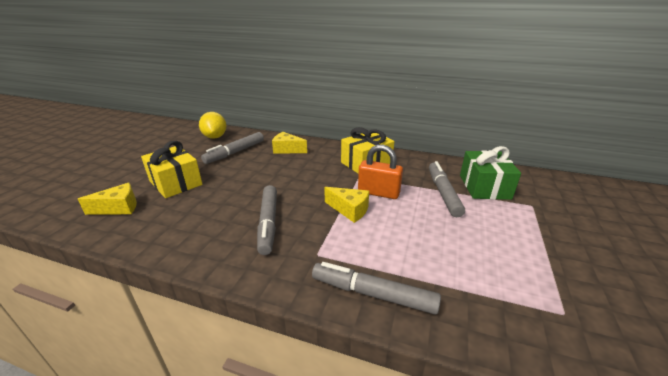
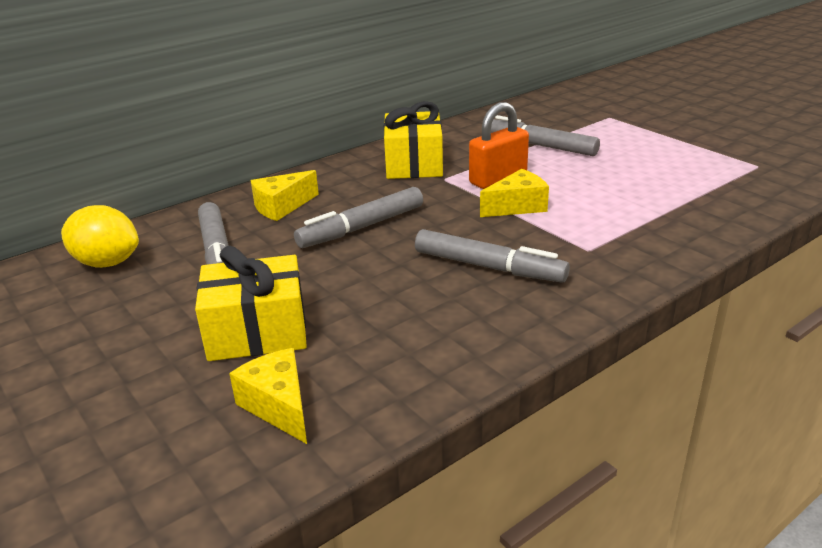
camera: 55 degrees left, 0 degrees up
(118, 208) = (278, 406): yellow cheese -> yellow cheese turned 45 degrees counterclockwise
(373, 294) = (680, 236): grey marker -> grey marker (362, 227)
(484, 187) = (552, 123): green gift -> none

